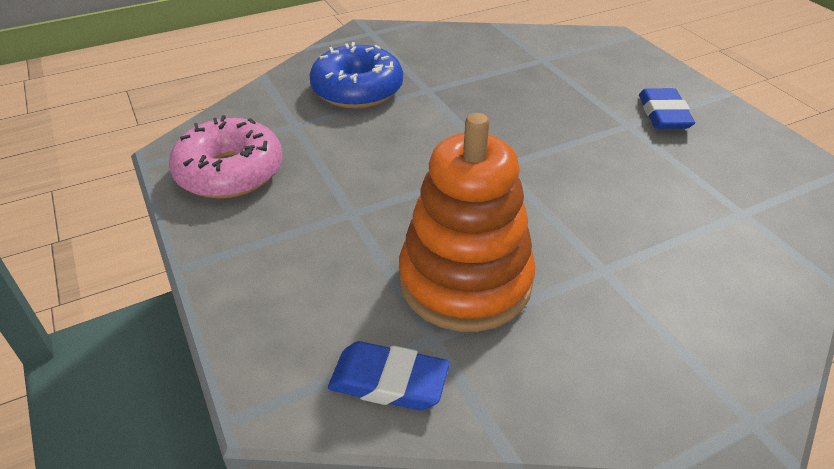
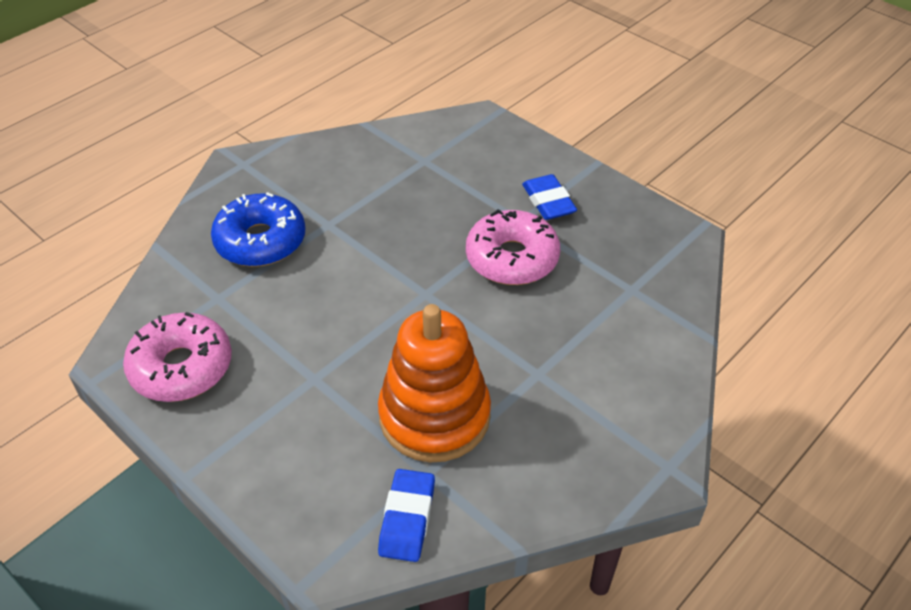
camera: 20 degrees left, 5 degrees up
(388, 381) = (407, 518): blue eraser -> blue eraser turned 75 degrees counterclockwise
(607, 154) = (512, 258): none -> pink donut

